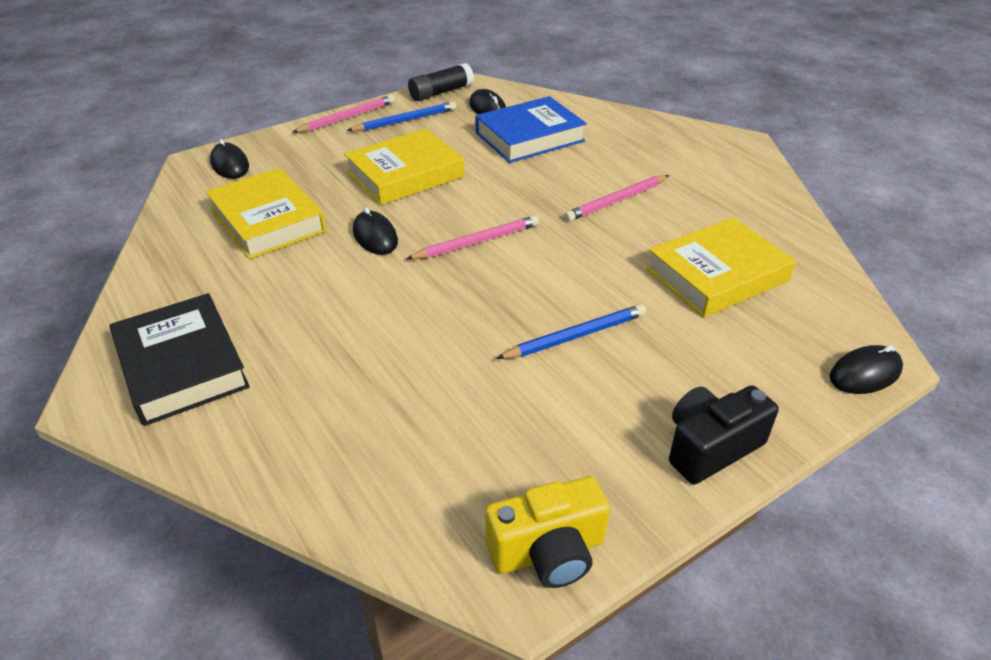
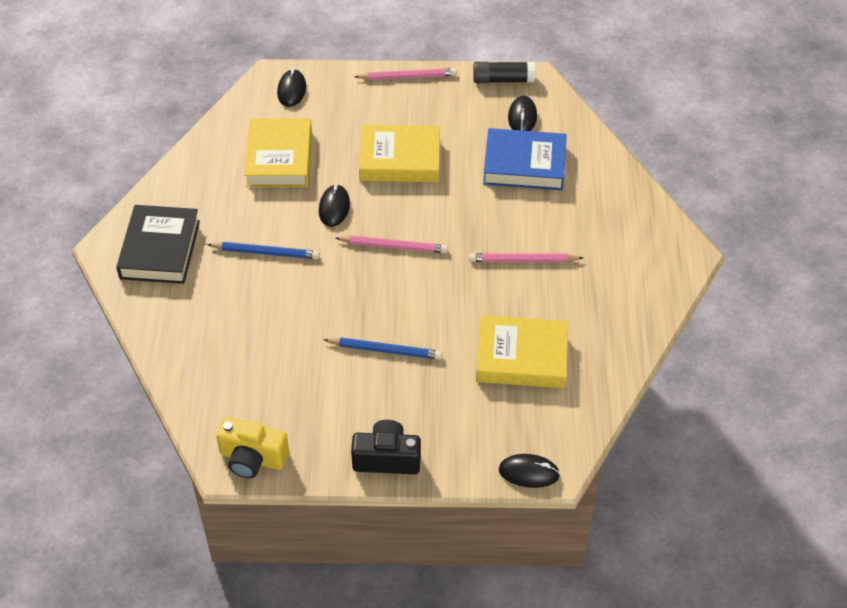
camera: 35 degrees right, 10 degrees up
(405, 121) = (447, 101): blue pencil -> blue pencil (266, 252)

